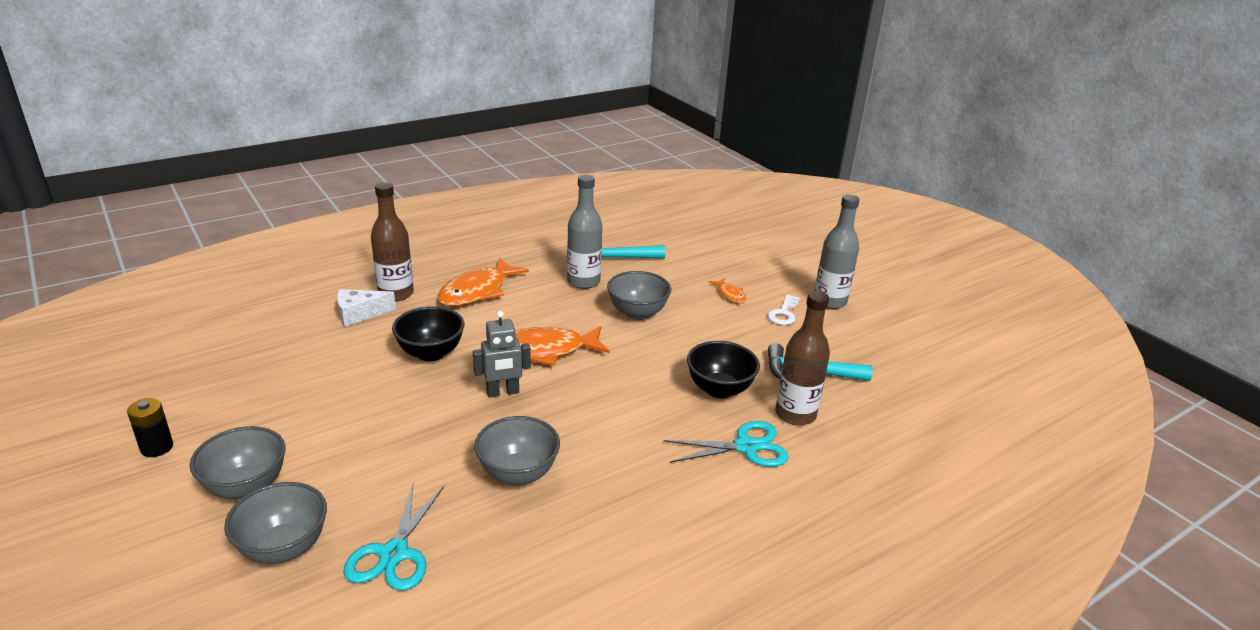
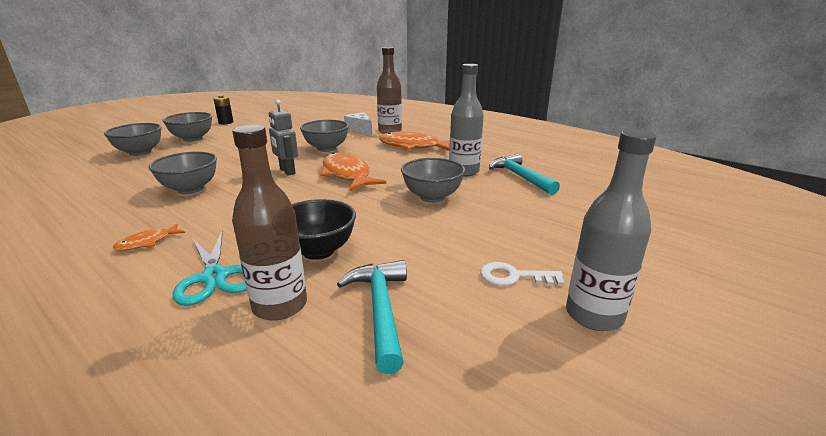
camera: 75 degrees right, 5 degrees down
(394, 553) = (122, 172): turquoise scissors -> none
(431, 353) = (326, 148): black bowl -> grey bowl
(730, 294) = (519, 237): orange fish -> orange fish (147, 242)

